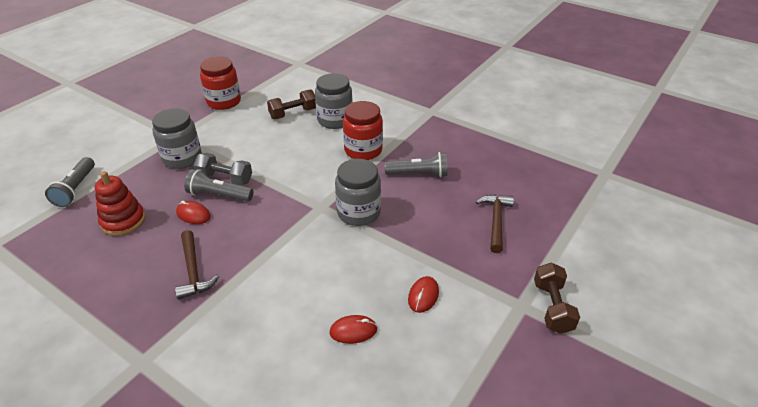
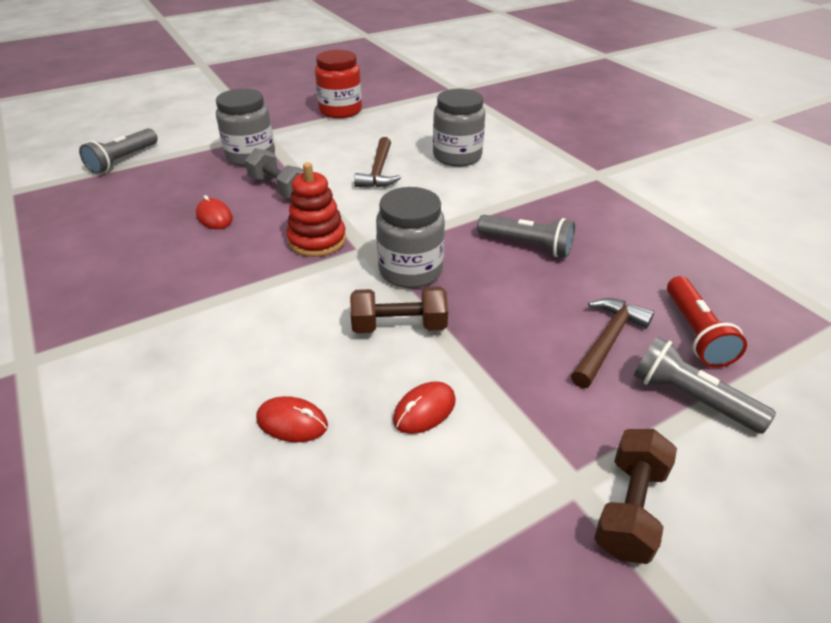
camera: 25 degrees right, 0 degrees up
(123, 221) = (139, 203): red stacking toy -> red stacking toy (317, 240)
(193, 271) = (164, 278): brown hammer -> brown hammer (379, 171)
(219, 195) = (258, 204): grey flashlight -> grey flashlight (690, 398)
(293, 113) = (410, 138): brown dumbbell -> brown dumbbell (399, 326)
(363, 150) = (469, 198): red jar -> none
(537, 201) = (695, 333): none -> red flashlight

